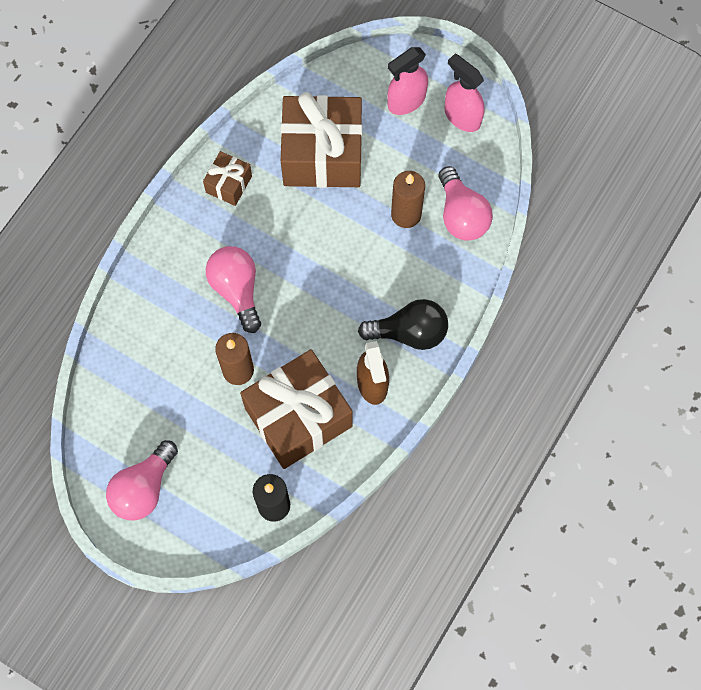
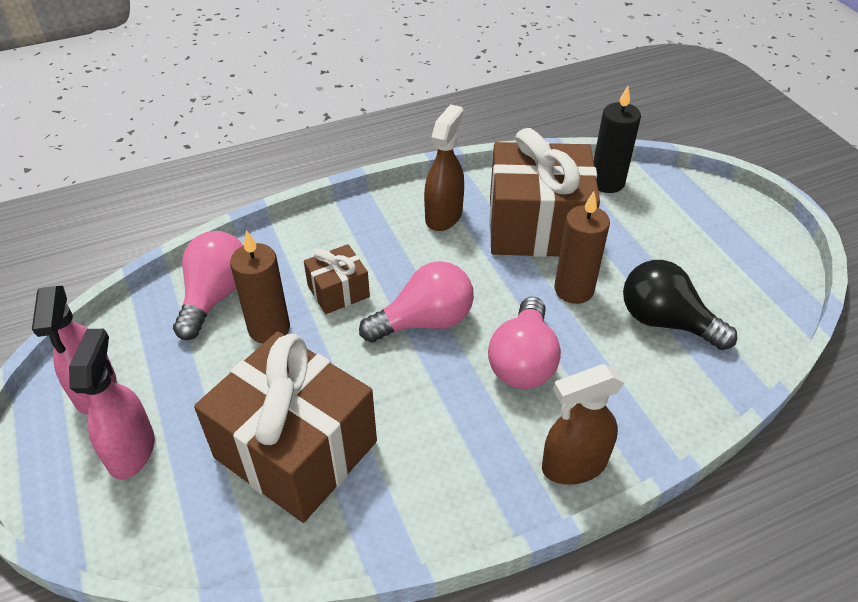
camera: 145 degrees left, 25 degrees down
(144, 488) = (736, 248): pink light bulb -> pink light bulb (424, 321)
(169, 239) = (573, 465): none -> brown spray bottle
(229, 184) = (445, 488): brown gift -> brown gift (338, 291)
(406, 101) = (131, 450): pink spray bottle -> pink spray bottle turned 90 degrees counterclockwise
(409, 332) = (371, 233): black light bulb -> black light bulb (665, 322)

